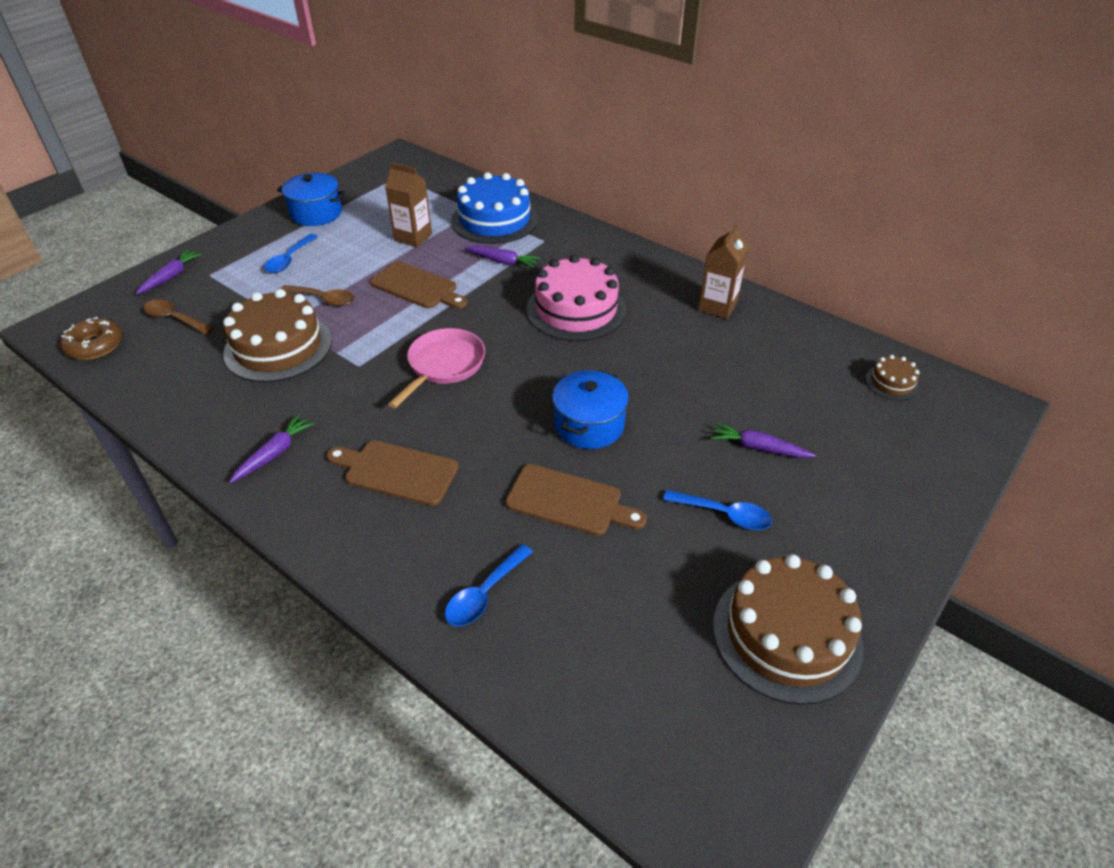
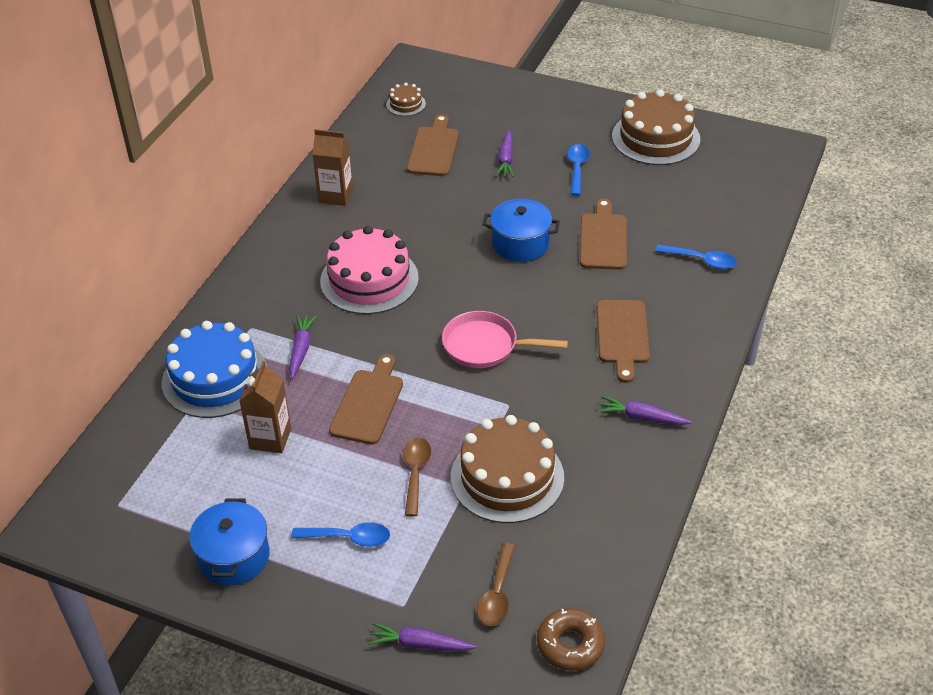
camera: 105 degrees left, 0 degrees up
(790, 389) = (433, 149): none -> brown cutting board

